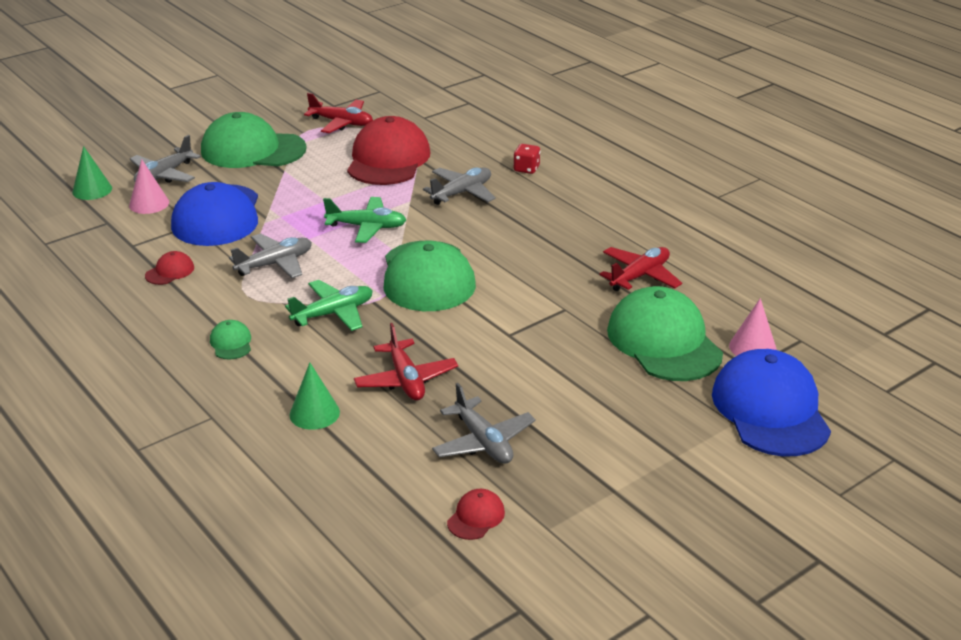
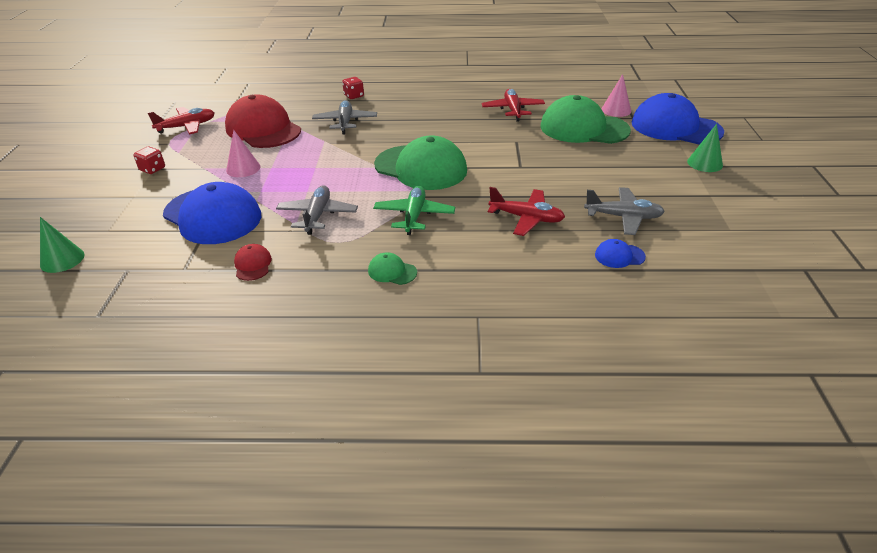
camera: 50 degrees left, 5 degrees up
(149, 204) = (138, 239): pink cone -> pink cone (243, 168)
(164, 175) = (110, 217): grey plane -> none
(253, 150) = (152, 169): green cap -> red dice
(314, 413) = (524, 268): green cone -> green cone (705, 163)
(367, 227) = (330, 165): green plane -> none
(400, 465) = (619, 256): none -> blue cap
(476, 517) = (699, 249): red cap -> none

